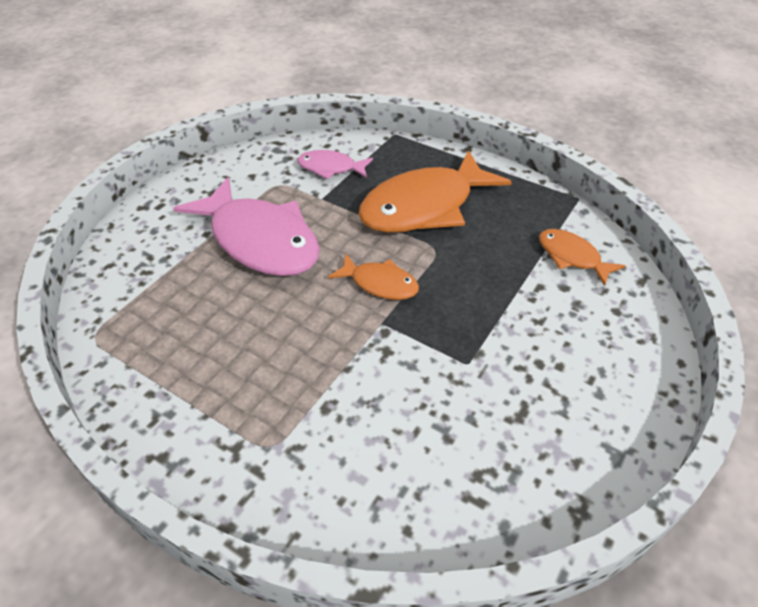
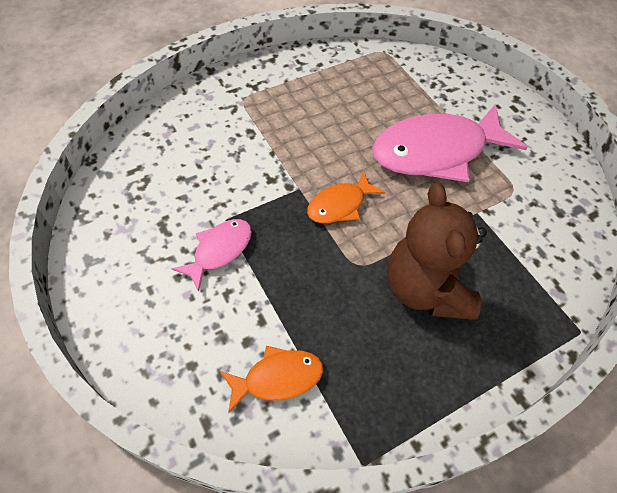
camera: 115 degrees right, 10 degrees up
(331, 168) = (527, 239): pink fish -> pink fish (219, 251)
(424, 206) = (425, 289): orange fish -> brown teddy bear

